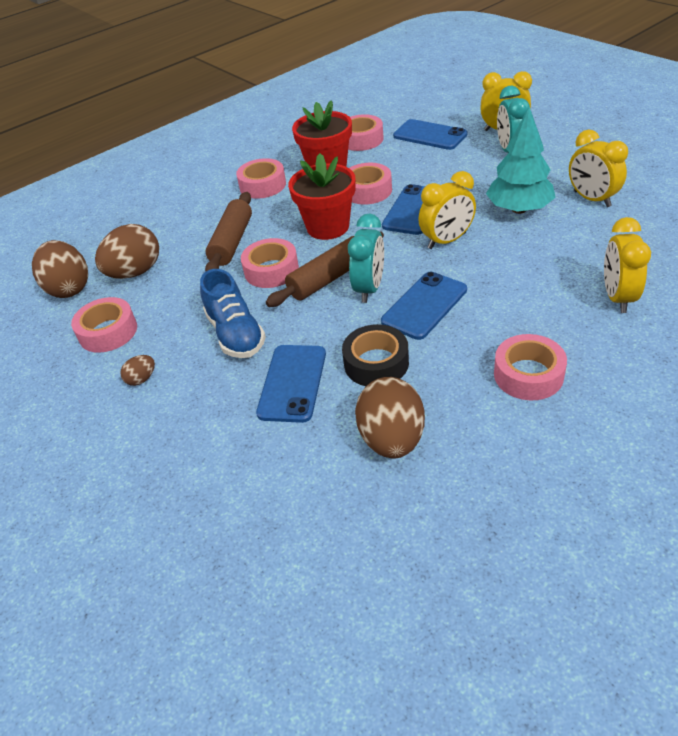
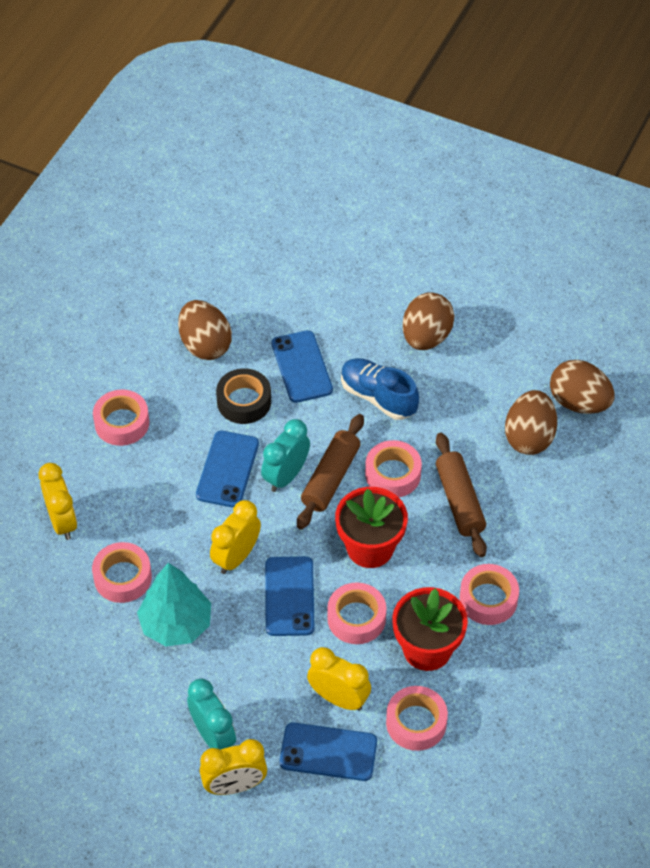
camera: 150 degrees right, 10 degrees up
(108, 332) = (495, 369): pink tape -> pink tape (122, 577)
(142, 379) = (426, 337): brown egg -> brown egg, size x2.19
(369, 288) = (286, 476): turquoise clock -> turquoise clock turned 45 degrees clockwise
(591, 199) = (102, 660): yellow clock -> yellow clock (339, 698)

